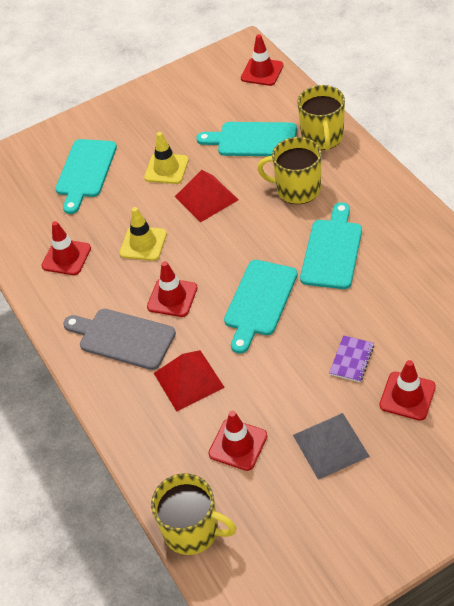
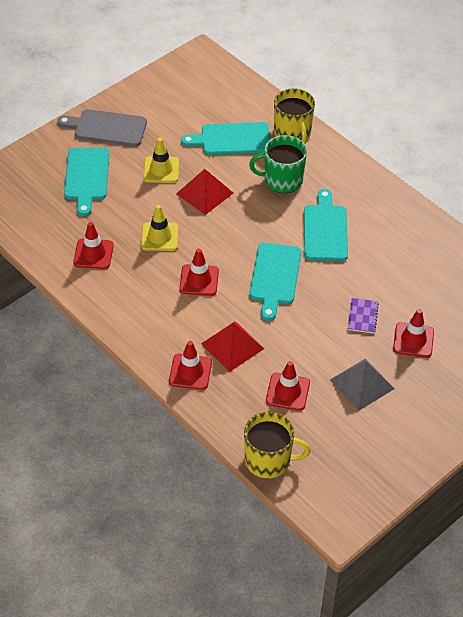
camera: 20 degrees left, 0 degrees up
(123, 338) = (165, 317): grey cutting board -> grey cutting board (107, 128)
(262, 72) = (223, 77): red traffic cone -> red traffic cone (190, 372)
(297, 189) = (282, 180): yellow mug -> green mug

